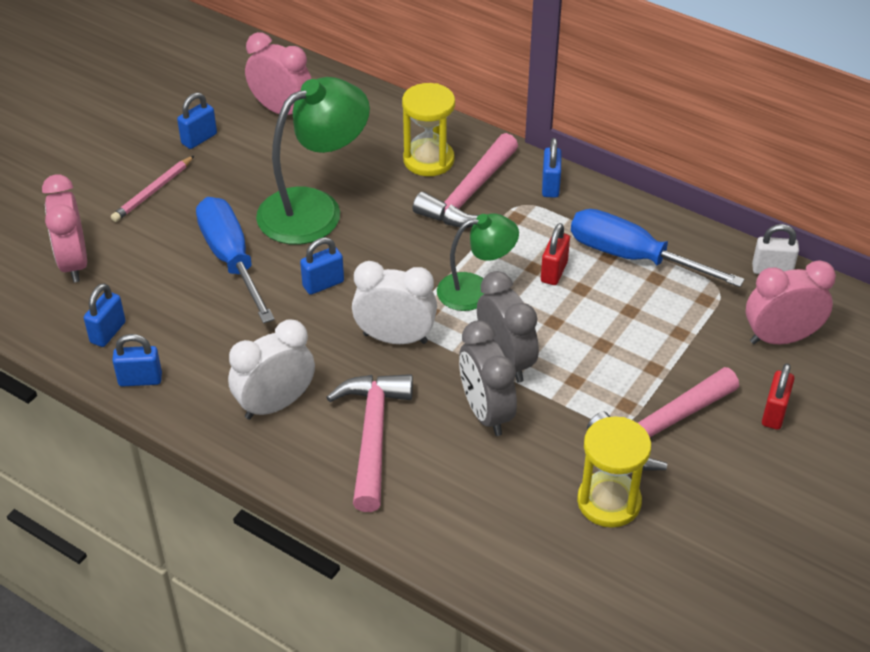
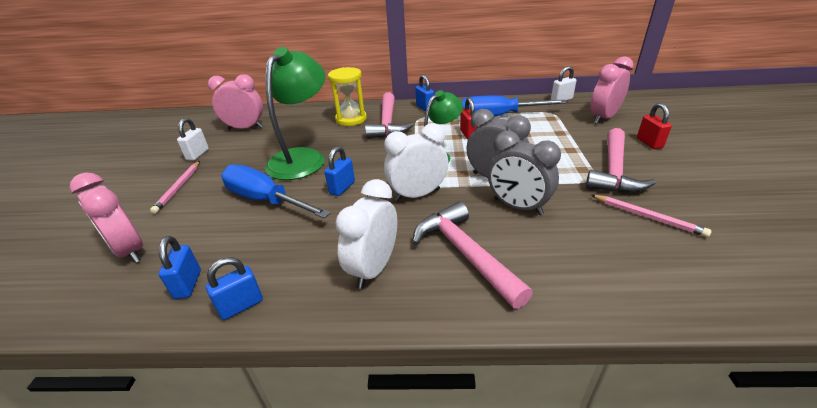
camera: 30 degrees left, 10 degrees down
(199, 139) = (197, 154): blue padlock -> white padlock
(609, 502) = (648, 217): yellow hourglass -> pink pencil

